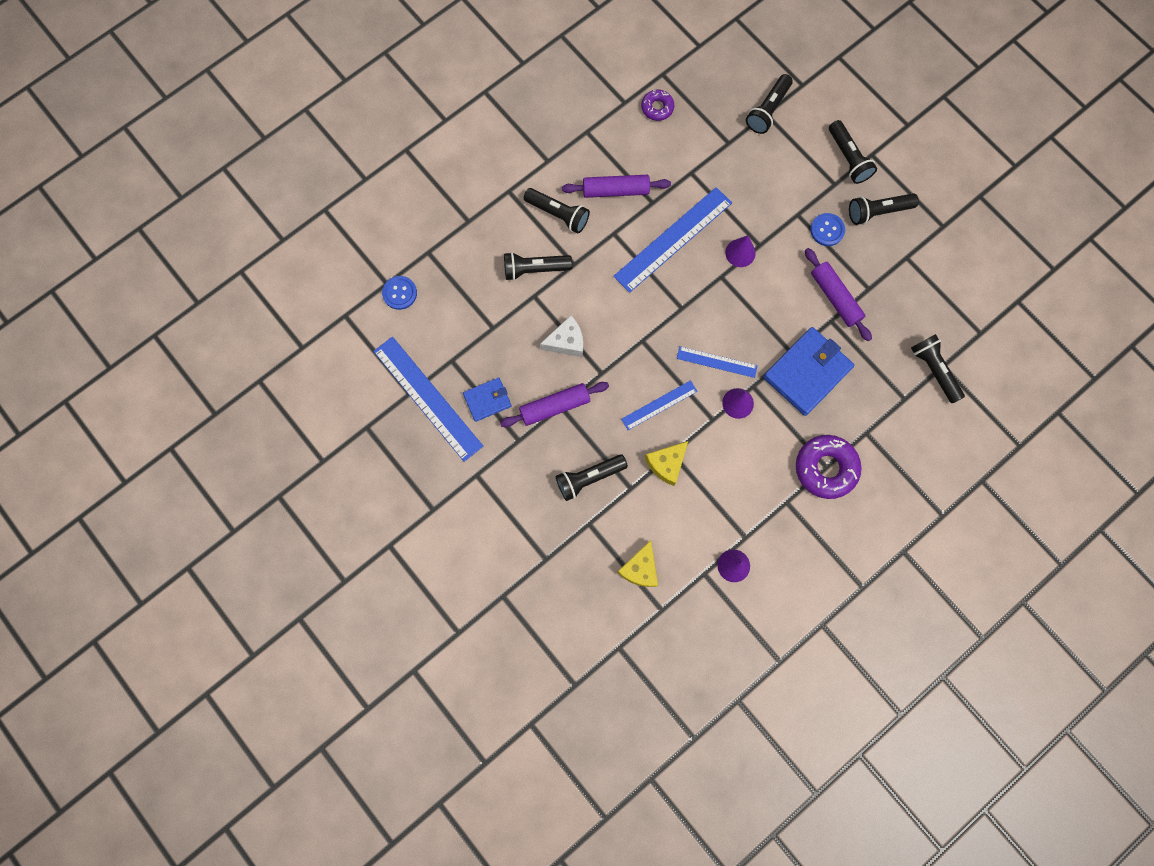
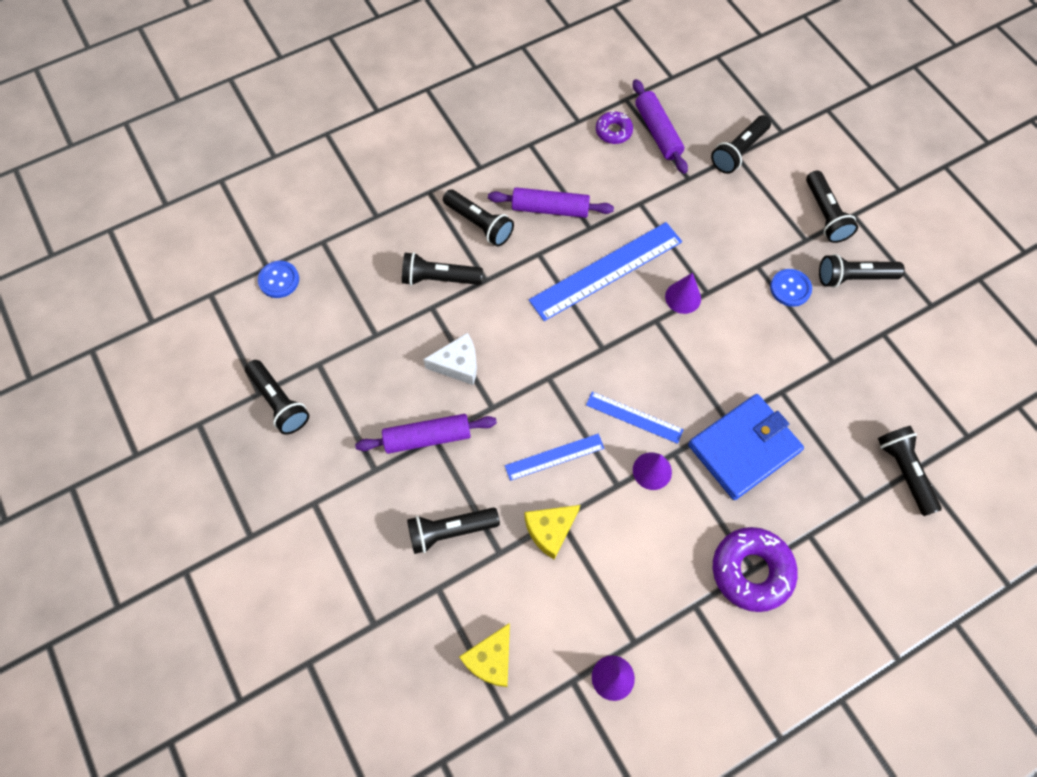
camera: 10 degrees right, 10 degrees down
(427, 398) = (279, 402): blue ruler -> black flashlight
(487, 400) = (349, 416): blue wallet -> none
(835, 297) = (790, 365): purple rolling pin -> purple rolling pin (657, 132)

